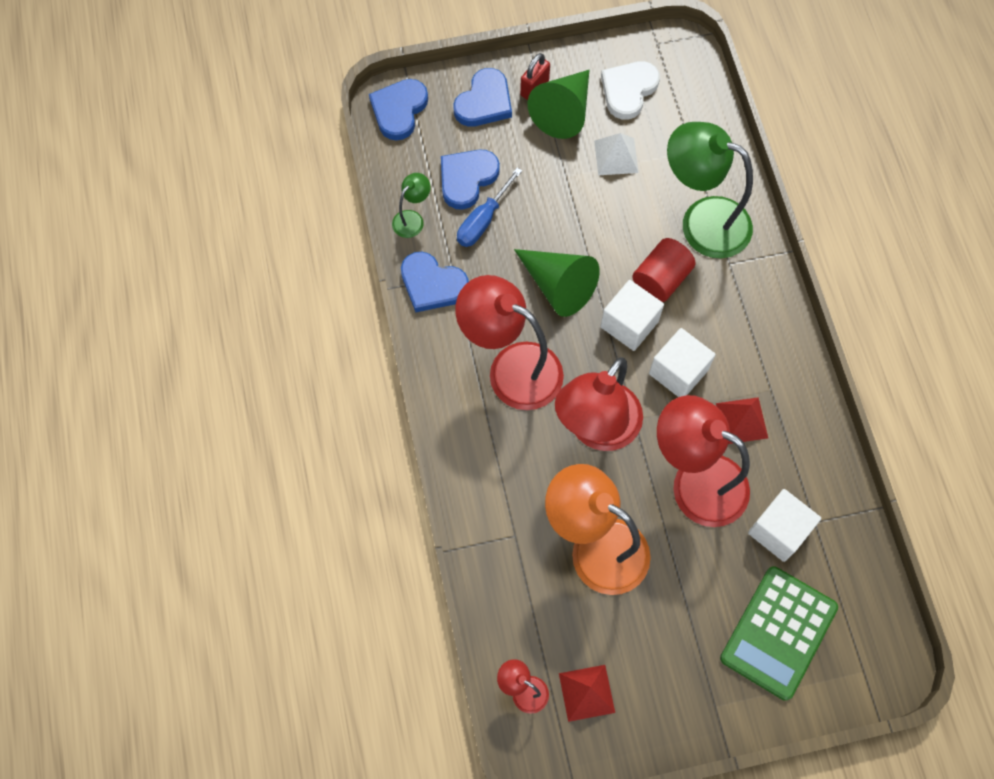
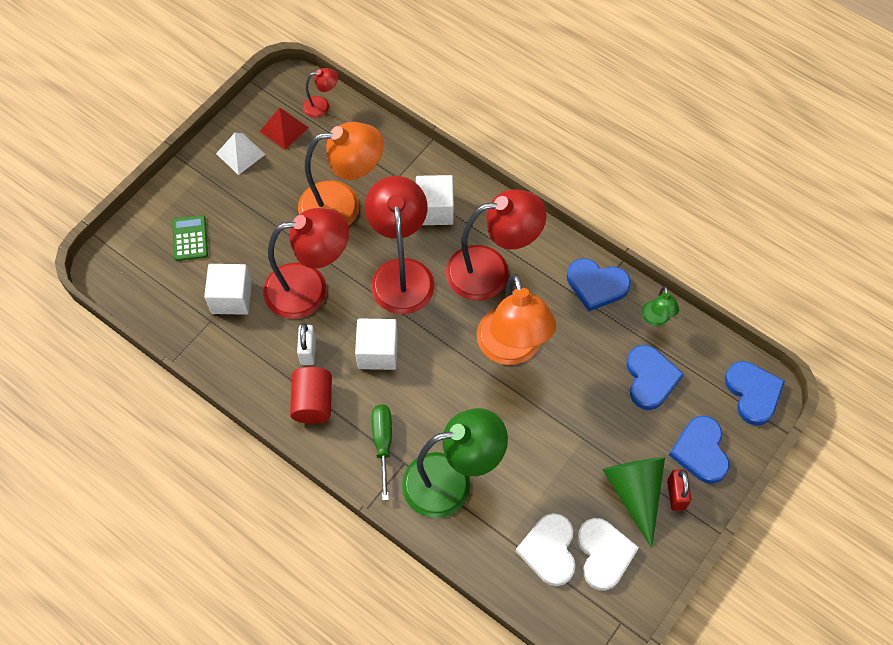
camera: 140 degrees right, 5 degrees down
(432, 284) = (596, 285): blue heart -> blue heart turned 150 degrees counterclockwise
(483, 220) = (608, 357): blue screwdriver -> none
(558, 286) = (512, 349): green cone -> orange lamp
(616, 156) = (561, 485): white pyramid -> white pyramid (240, 153)
(629, 324) = (439, 360): white cube -> white cube (434, 210)
(661, 279) = (444, 410): red cylinder -> red cylinder (313, 402)
(667, 121) = (549, 550): none -> white heart
(735, 291) = (383, 444): none -> green screwdriver
(741, 420) = (308, 351): red pyramid -> white padlock
(778, 632) = (190, 238): green calculator -> green calculator, size x0.54

